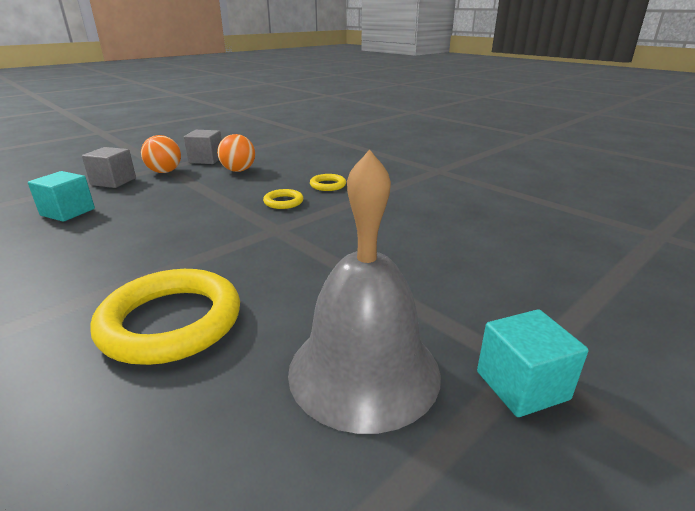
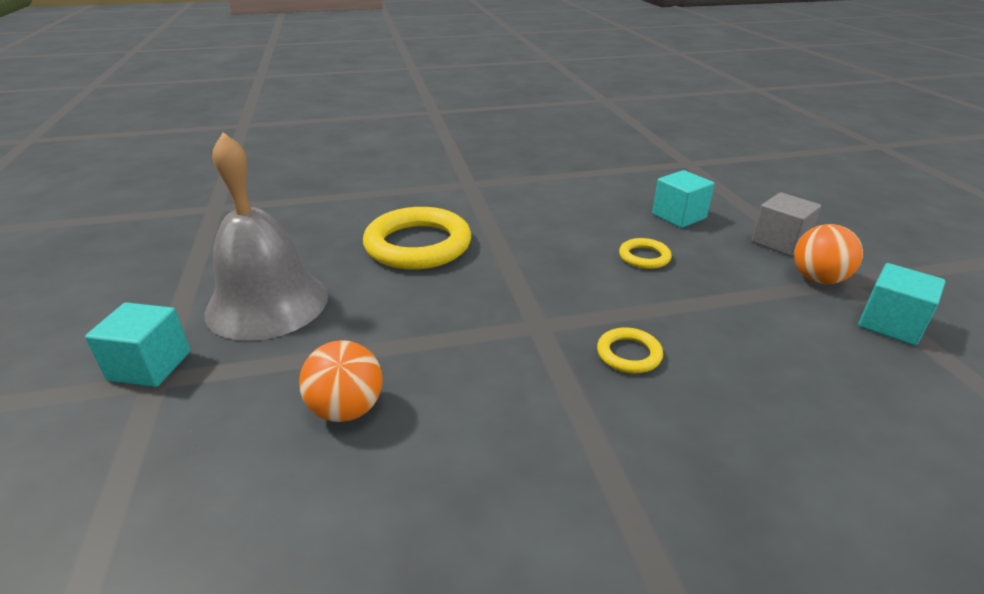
camera: 120 degrees right, 5 degrees up
(206, 159) = (890, 324): grey cube -> turquoise cube
(238, 170) = (811, 345): orange ball -> orange ball (347, 409)
(328, 185) = (687, 427): yellow ring -> yellow ring (644, 257)

